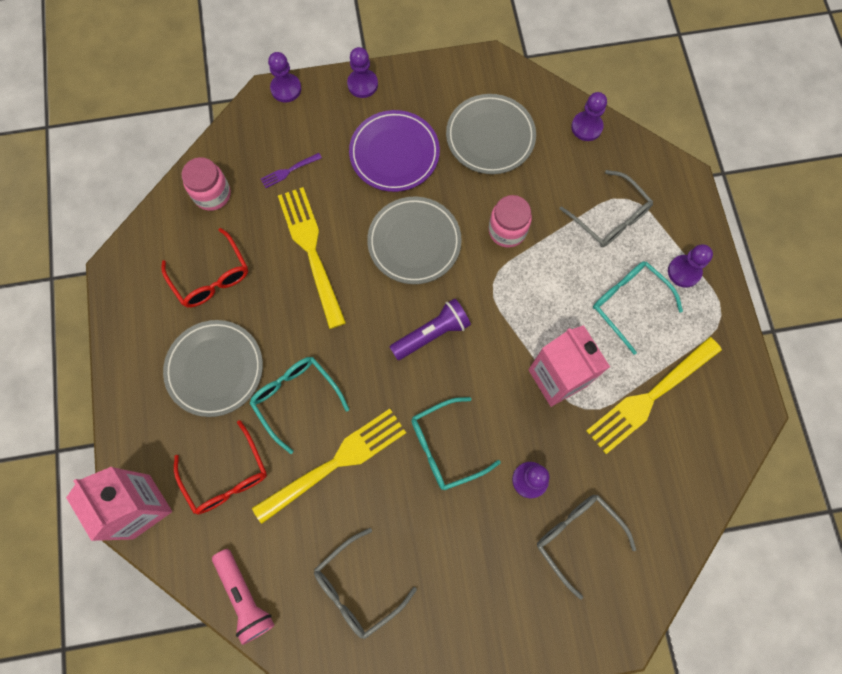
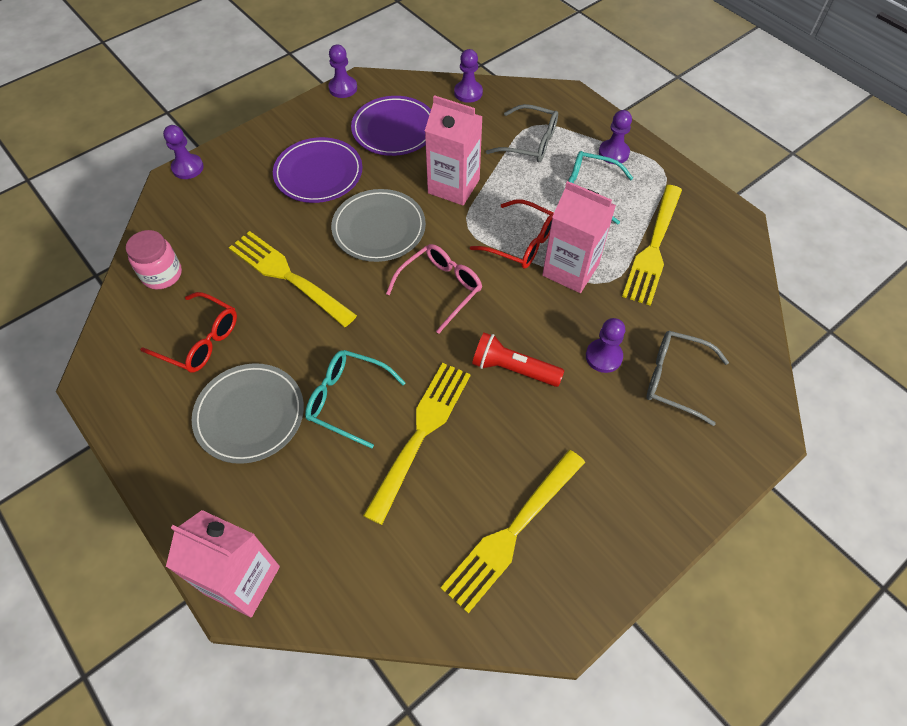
camera: 30 degrees left, 15 degrees down
(227, 476) = (319, 503): red glasses -> red glasses (521, 243)
(245, 596) = (406, 603): pink flashlight -> none
(289, 170) = (228, 225): purple fork -> none
(357, 588) = (513, 531): grey glasses -> yellow fork
(362, 84) = (258, 138): purple pawn -> purple pawn (343, 88)
(431, 334) = (440, 288): purple flashlight -> pink glasses
(445, 447) = (513, 369): turquoise glasses -> red flashlight
(490, 136) = (394, 129): grey plate -> purple plate
(507, 230) = (453, 186): pink jar -> pink carton

